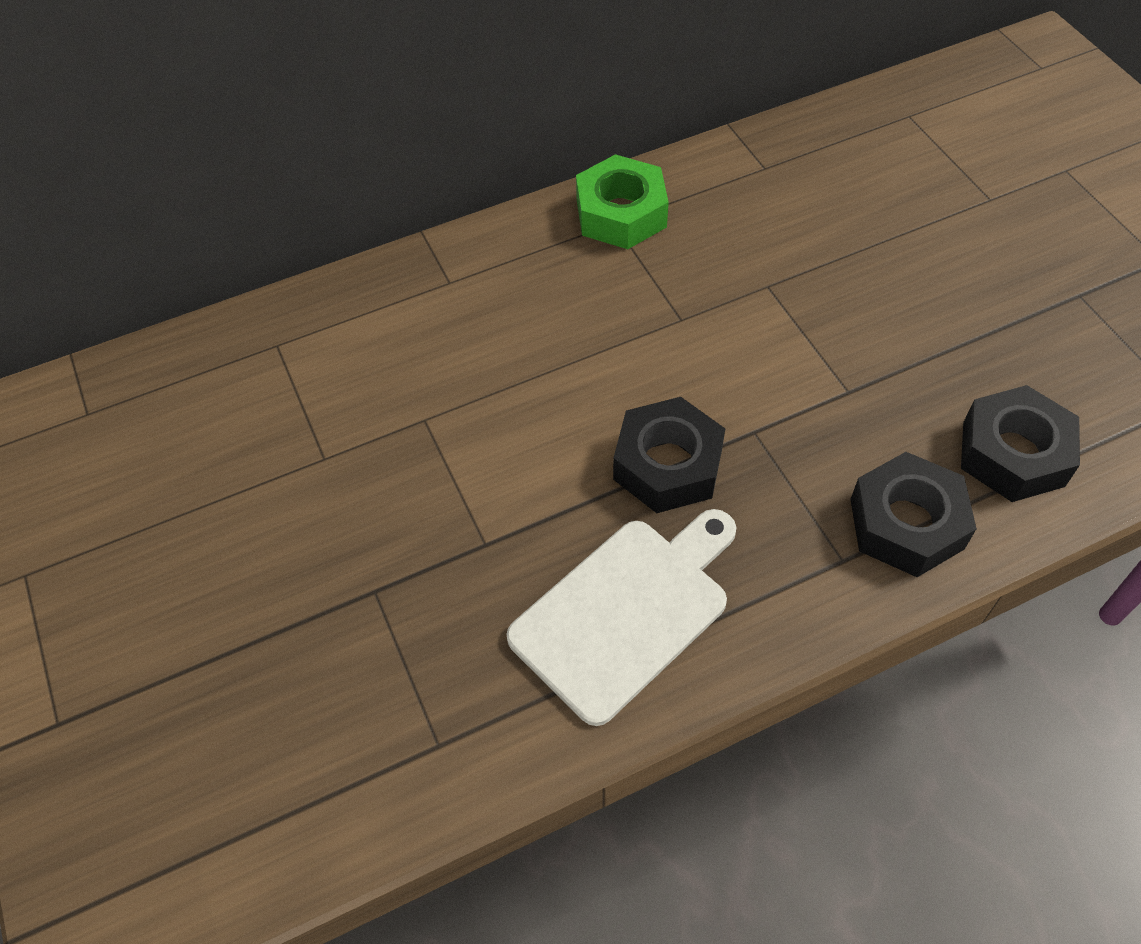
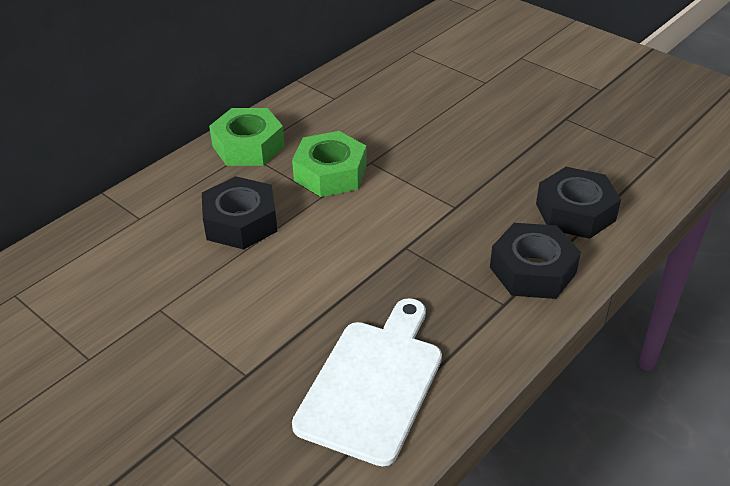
camera: 25 degrees left, 15 degrees down
(667, 465) = (356, 284): black nut -> black nut (241, 222)
(707, 287) = (330, 173): none -> green nut

